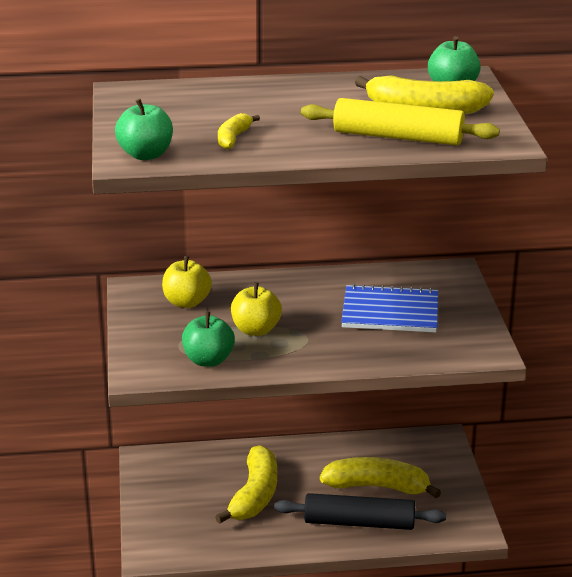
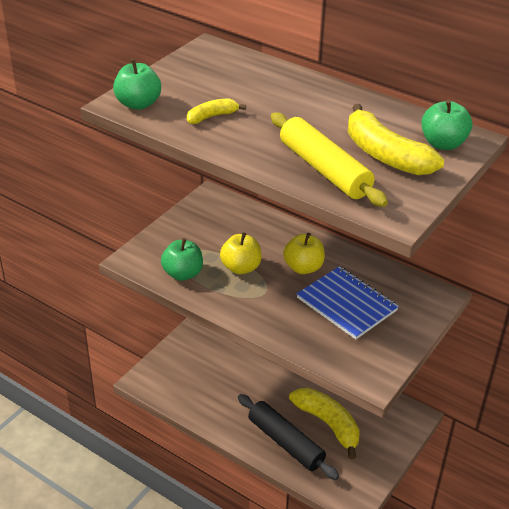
camera: 40 degrees right, 10 degrees up
(186, 302) = (227, 223): yellow apple -> yellow apple (303, 267)
(254, 495) = (245, 380): yellow banana -> none

